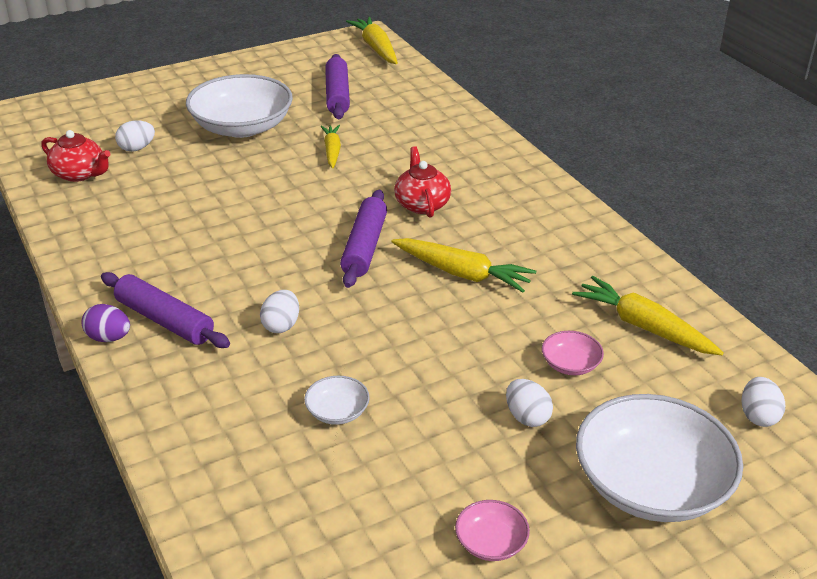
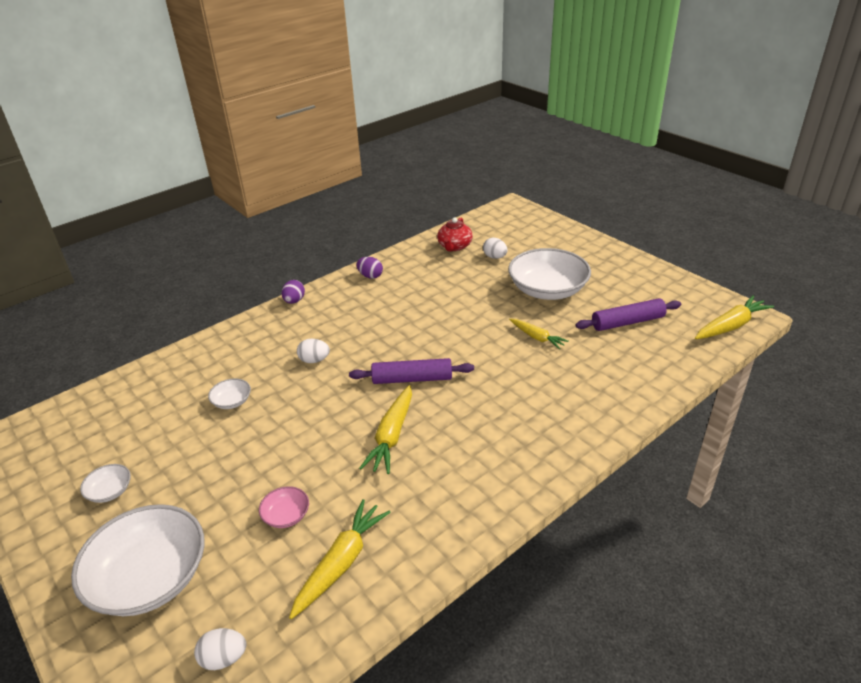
camera: 80 degrees right, 0 degrees up
(97, 256) = (370, 276): none -> purple egg
(165, 320) = (313, 315): purple rolling pin -> none
(332, 151) = (537, 337): yellow carrot -> yellow carrot turned 60 degrees clockwise
(421, 204) = (481, 398): red teapot -> none
(491, 542) = (110, 491): pink bowl -> white bowl
(527, 417) = (225, 495): white egg -> none

